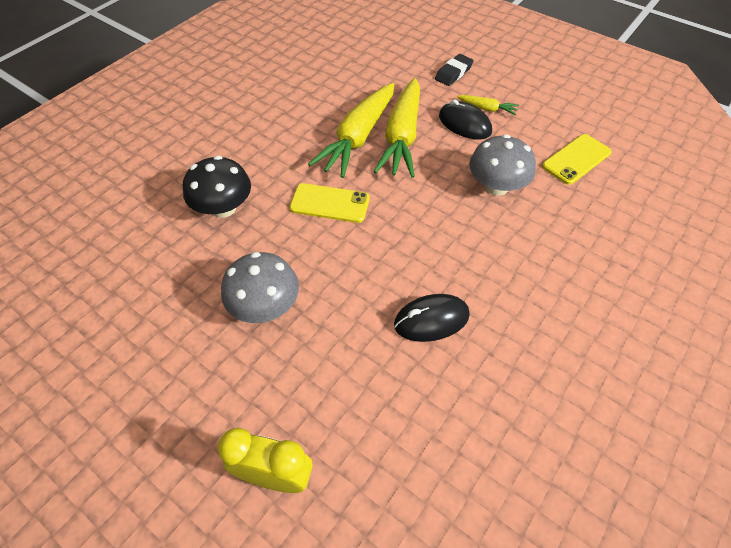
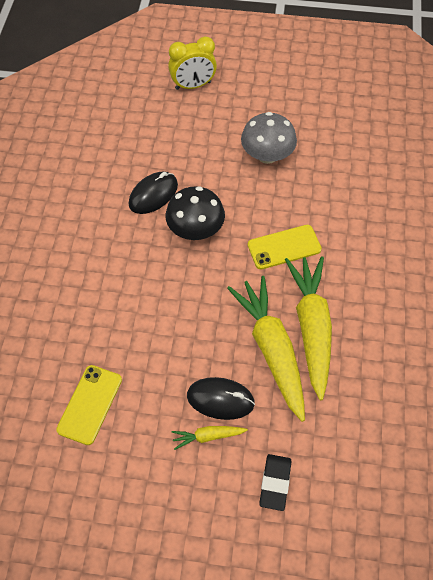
camera: 150 degrees right, 5 degrees up
(223, 208) = (360, 205): black mushroom -> black mushroom (195, 229)
(496, 186) = (155, 332): grey mushroom -> none

